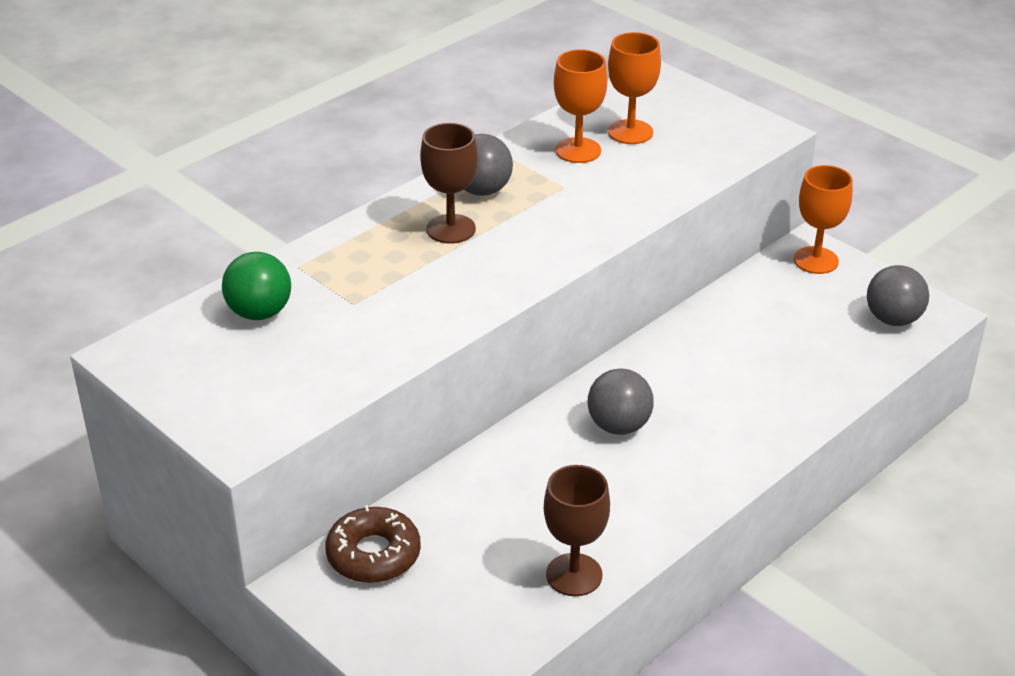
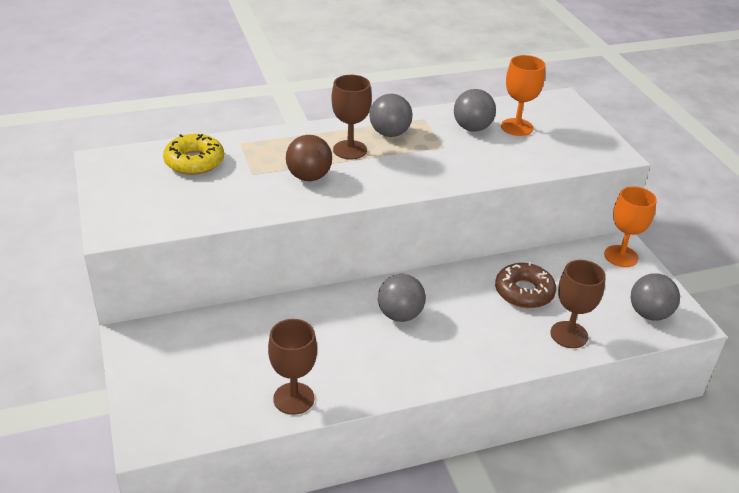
camera: 25 degrees right, 0 degrees up
(259, 313) = (194, 161): green ball -> yellow donut
(373, 554) = (185, 336): brown donut -> brown donut (524, 292)
(431, 283) = (309, 177): none -> brown ball
(578, 150) = (472, 128): orange goblet -> grey ball
(825, 376) = (569, 335): none -> brown goblet

